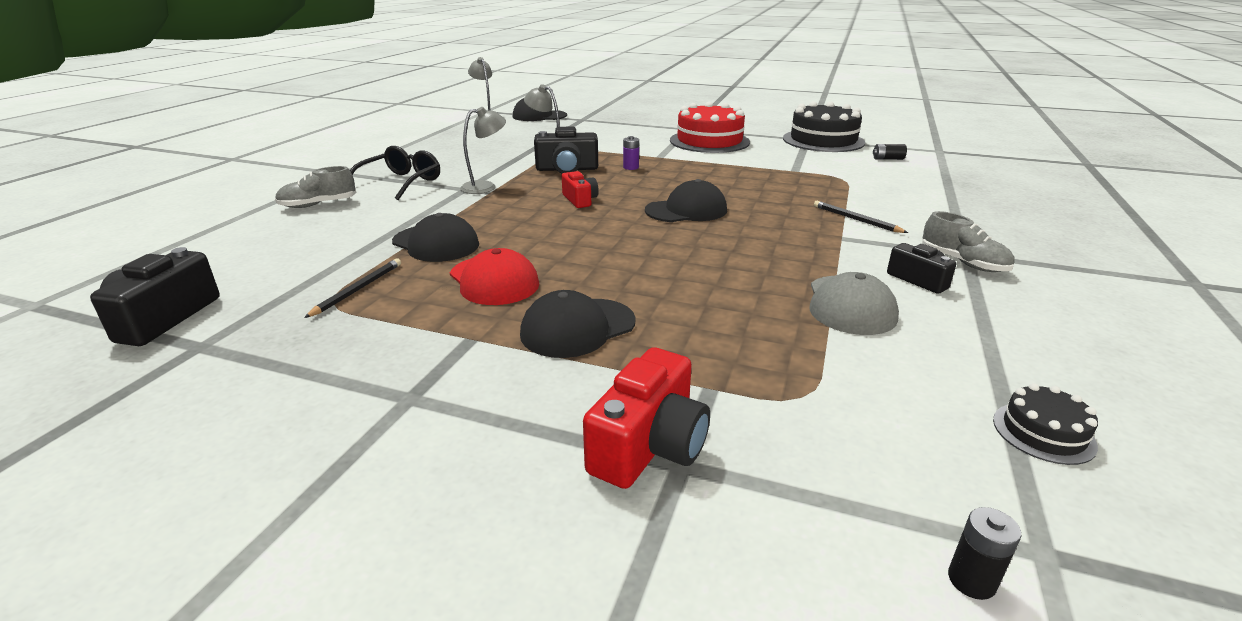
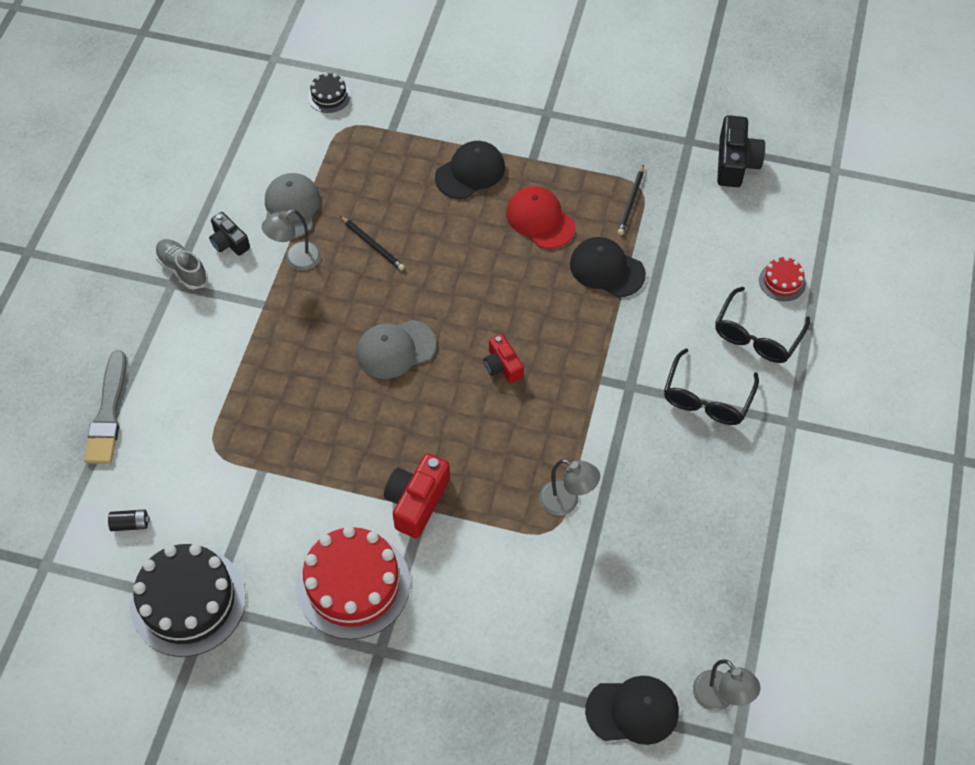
camera: 175 degrees right, 30 degrees up
(248, 229) = (782, 281): none -> red cake
(318, 205) = (757, 335): grey shoe -> black glasses
(486, 187) = (609, 393): grey lamp -> grey lamp (296, 259)
(567, 169) = (533, 454): black camera -> none
(631, 167) = (457, 466): purple battery -> none
(649, 445) = (423, 93): red camera -> red camera (417, 501)
(686, 210) = (395, 349): black cap -> grey cap
(856, 220) = (238, 341): black pencil -> black pencil (372, 244)
(955, 193) = (108, 413): none -> grey brush
(971, 580) = (306, 47): black battery -> none
(1043, 432) = (235, 113): black cake -> black cake (329, 96)

